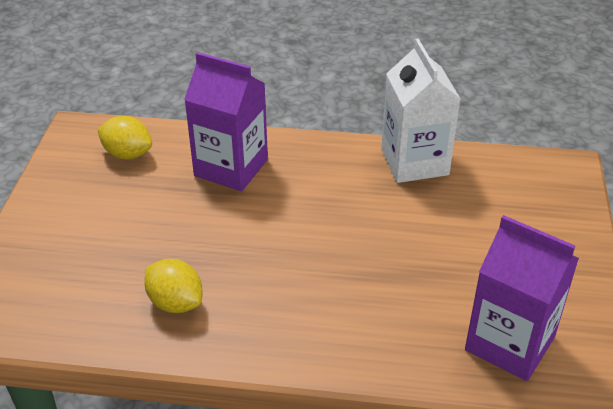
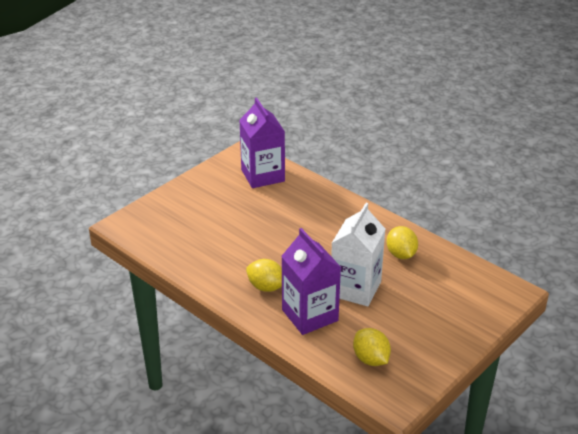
camera: 145 degrees left, 5 degrees down
(310, 175) = (266, 287): none -> yellow lemon
(414, 162) = (197, 266): white carton -> white carton (355, 289)

